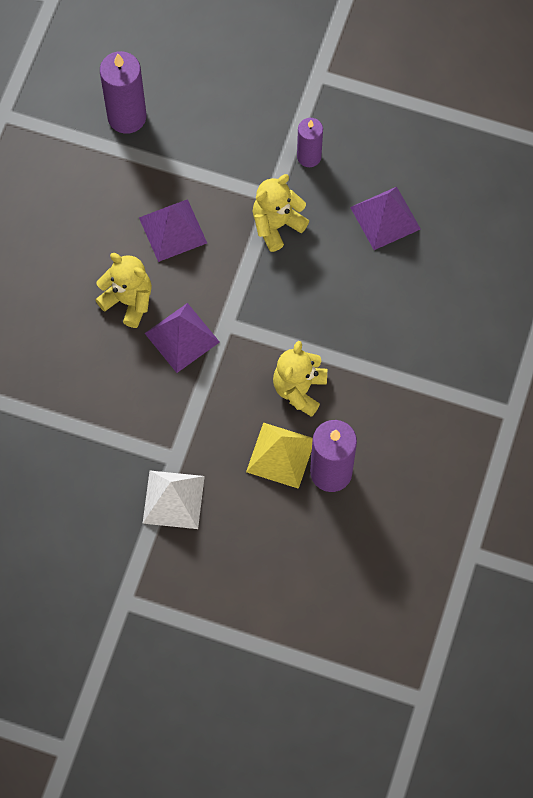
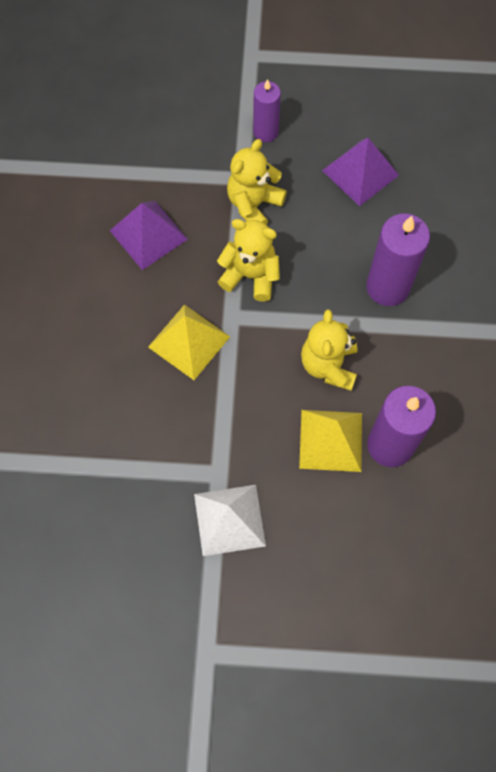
camera: 15 degrees left, 0 degrees up
(127, 117) = (71, 135): purple candle -> purple candle (387, 287)
(128, 301) = (121, 317): yellow teddy bear -> yellow teddy bear (250, 275)
(182, 337) = (189, 341): purple pyramid -> yellow pyramid

